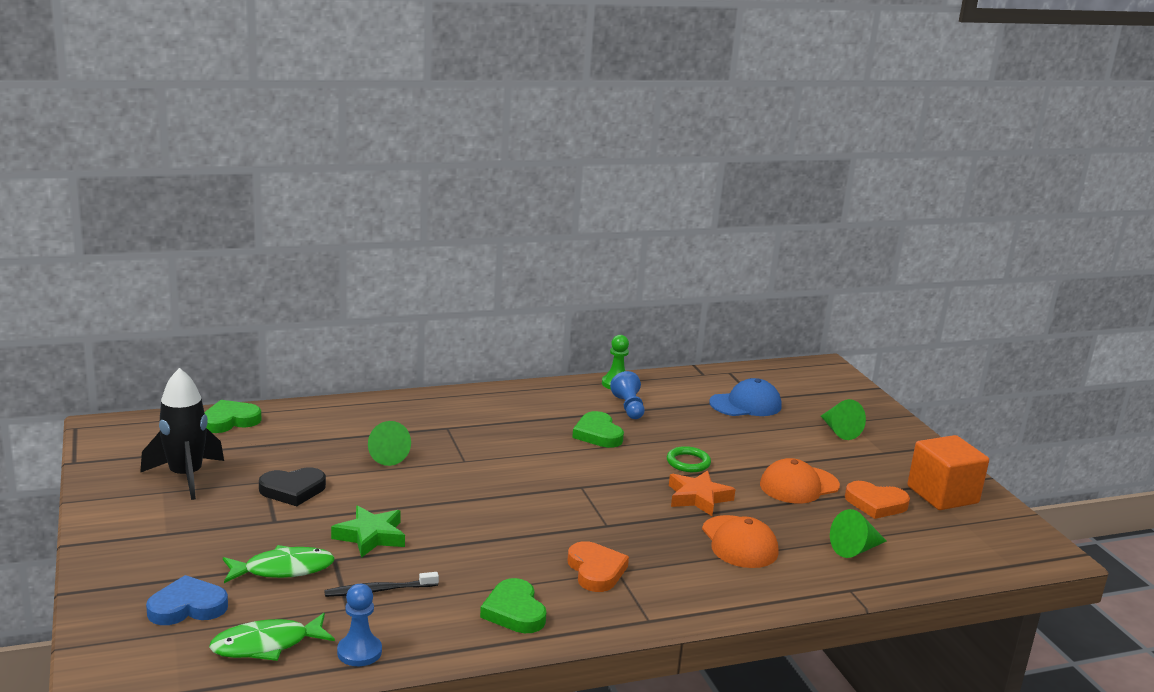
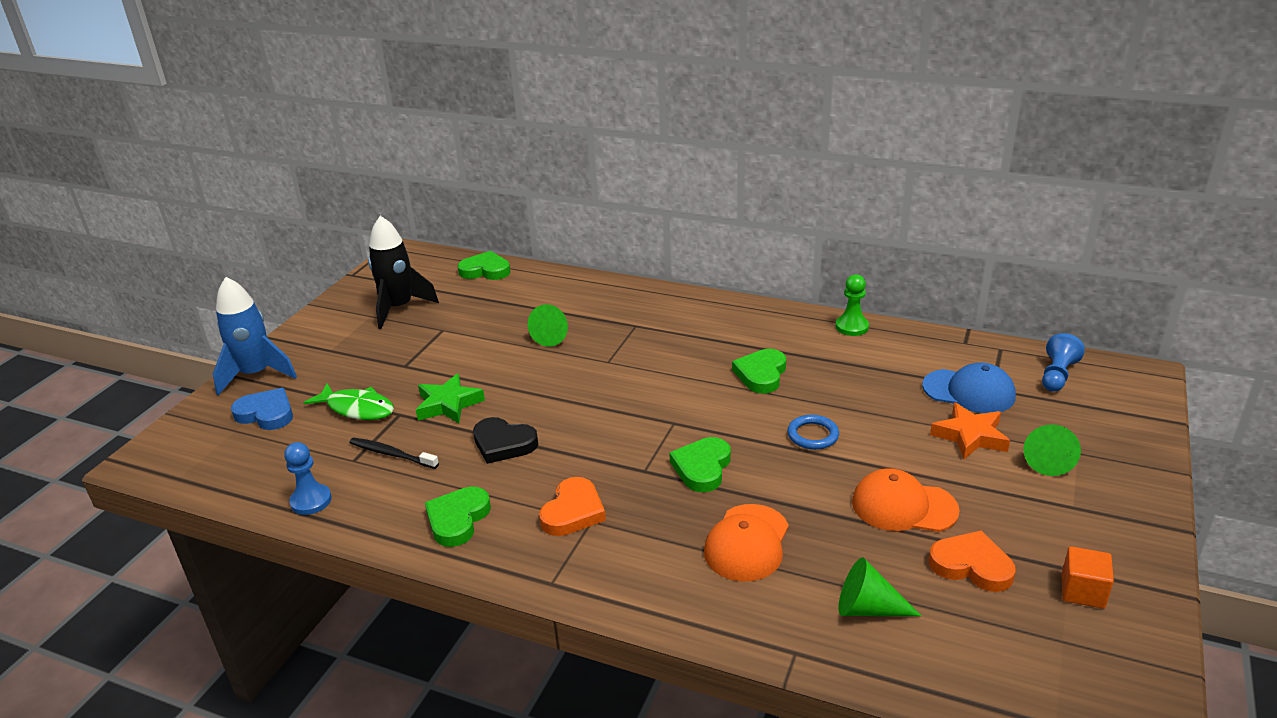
camera: 45 degrees right, 10 degrees up
(113, 580) = (256, 374): none -> blue rocket
(266, 645) = (268, 466): green fish -> none
(293, 490) = (450, 344): black heart -> black heart (503, 444)
(628, 407) = (831, 356): blue pawn -> blue pawn (1057, 375)
(645, 508) = (702, 468): none -> green heart
(688, 462) = (813, 435): green ring -> blue ring
(698, 498) = (771, 477): orange star -> orange star (970, 436)
(876, 504) = (971, 565): orange heart -> orange heart turned 150 degrees clockwise
(942, 495) = (1082, 591): orange cube -> orange cube, size x0.55

